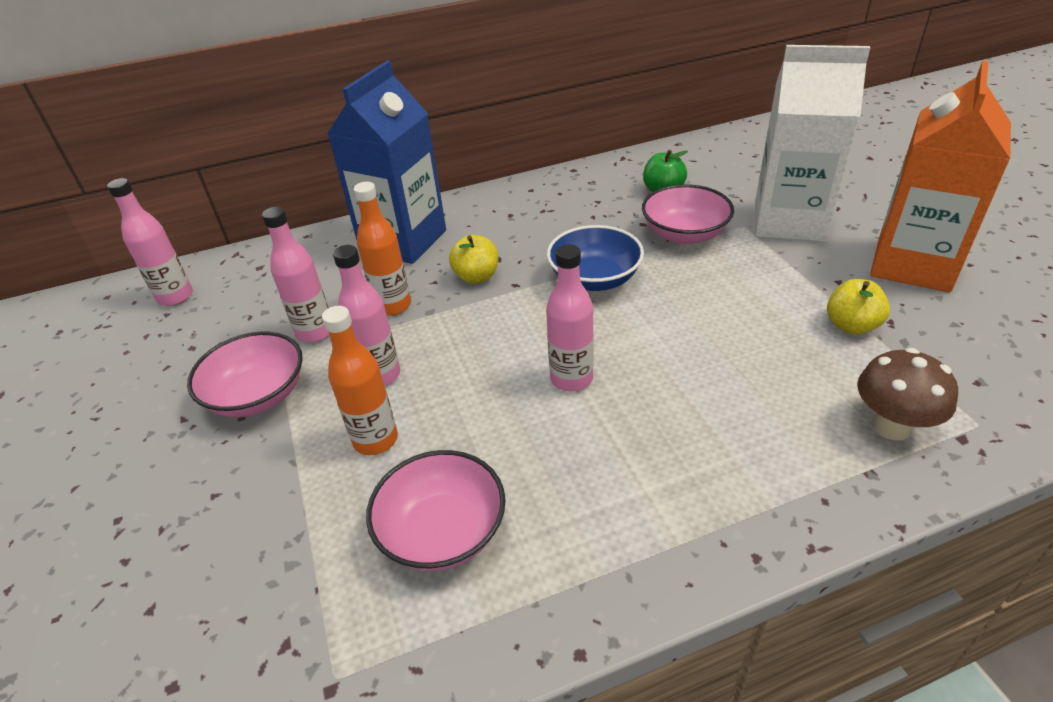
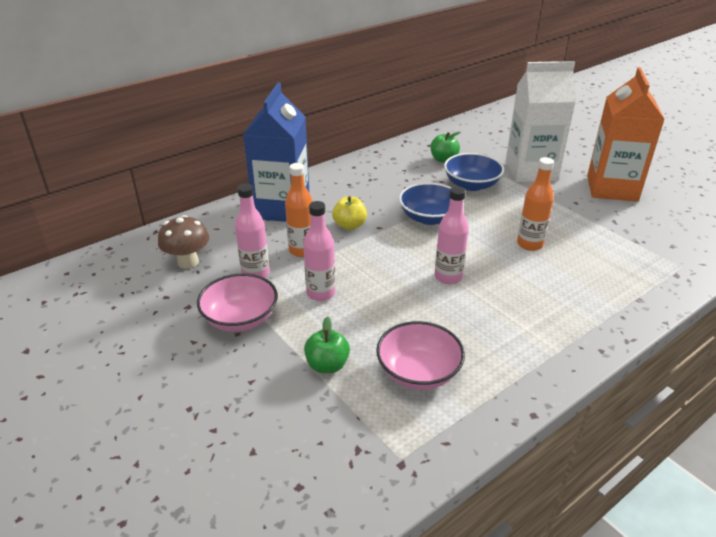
camera: 20 degrees left, 5 degrees down
(175, 297) = (127, 266): pink bottle -> none
(324, 491) = (327, 365): none -> green apple
(375, 440) = (342, 331): orange bottle -> orange bottle (529, 244)
(684, 234) = (471, 185): pink bowl -> blue bowl
(851, 325) = (594, 225): yellow apple -> none
(891, 426) = (639, 275): brown mushroom -> brown mushroom (188, 262)

